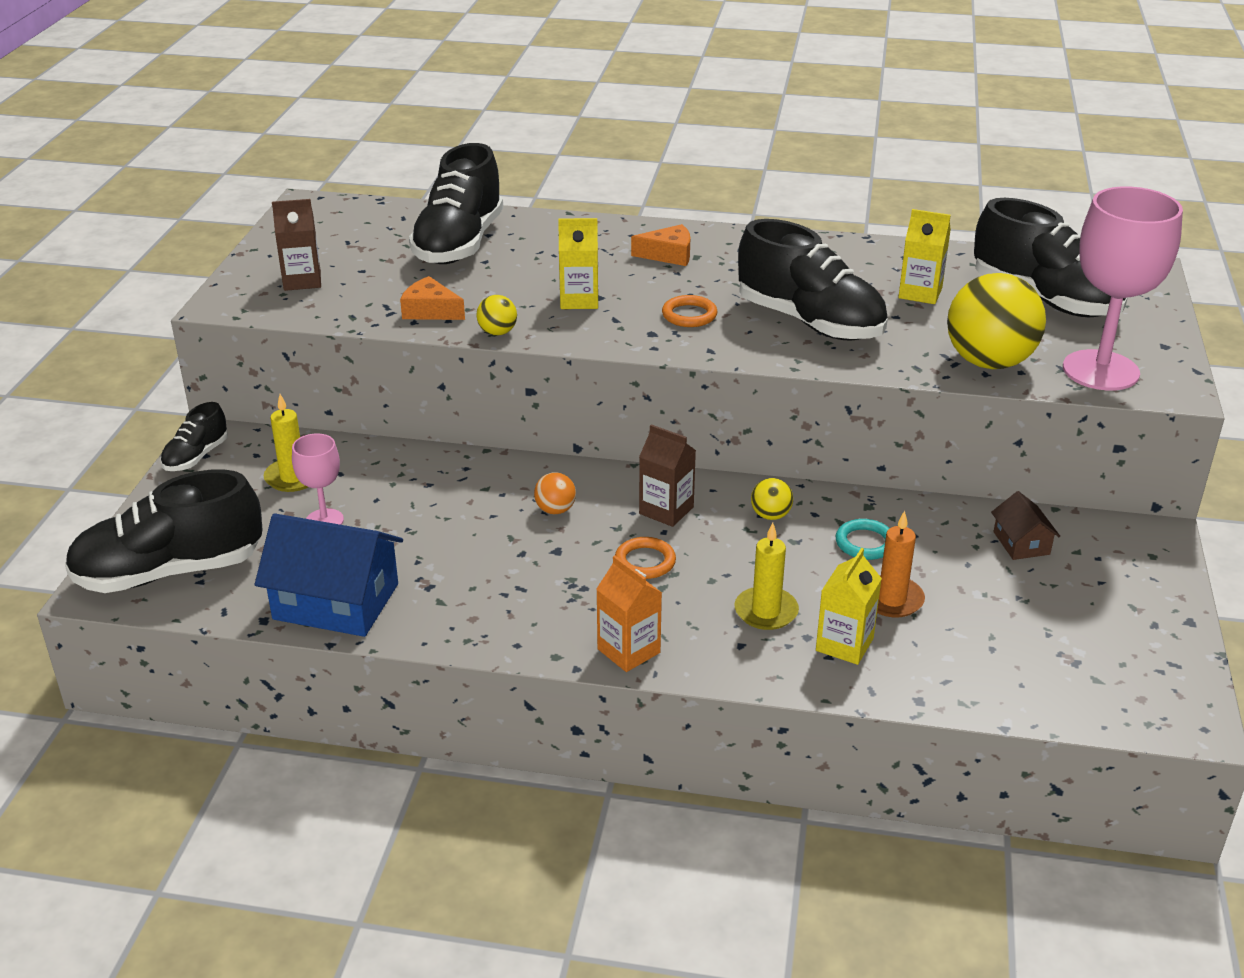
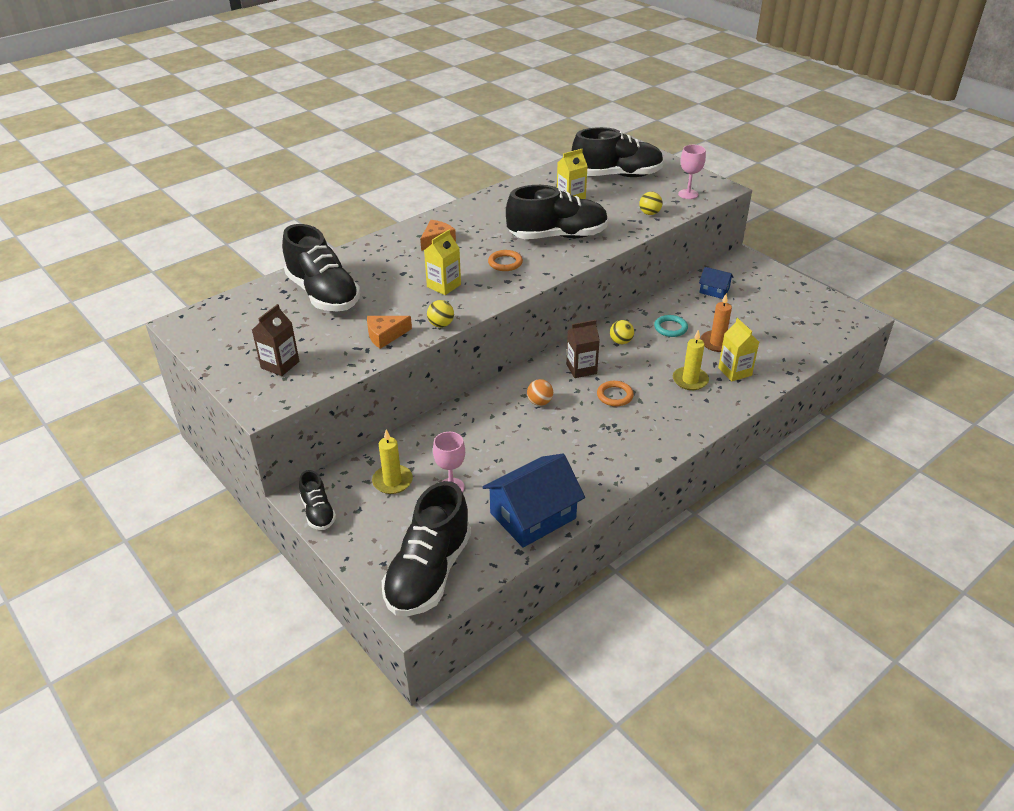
camera: 50 degrees left, 5 degrees up
(628, 651) = (677, 434): orange carton -> none
(989, 362) = (649, 213): yellow ball -> yellow ball, size x0.44
(1021, 543) = (714, 290): brown house -> blue house
(1100, 370) = (688, 194): pink goblet -> pink goblet, size x0.51

